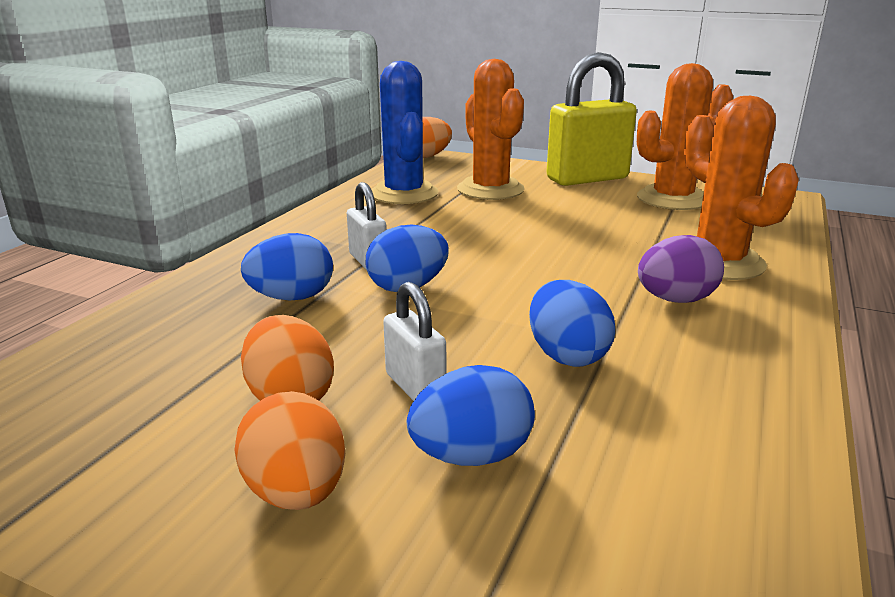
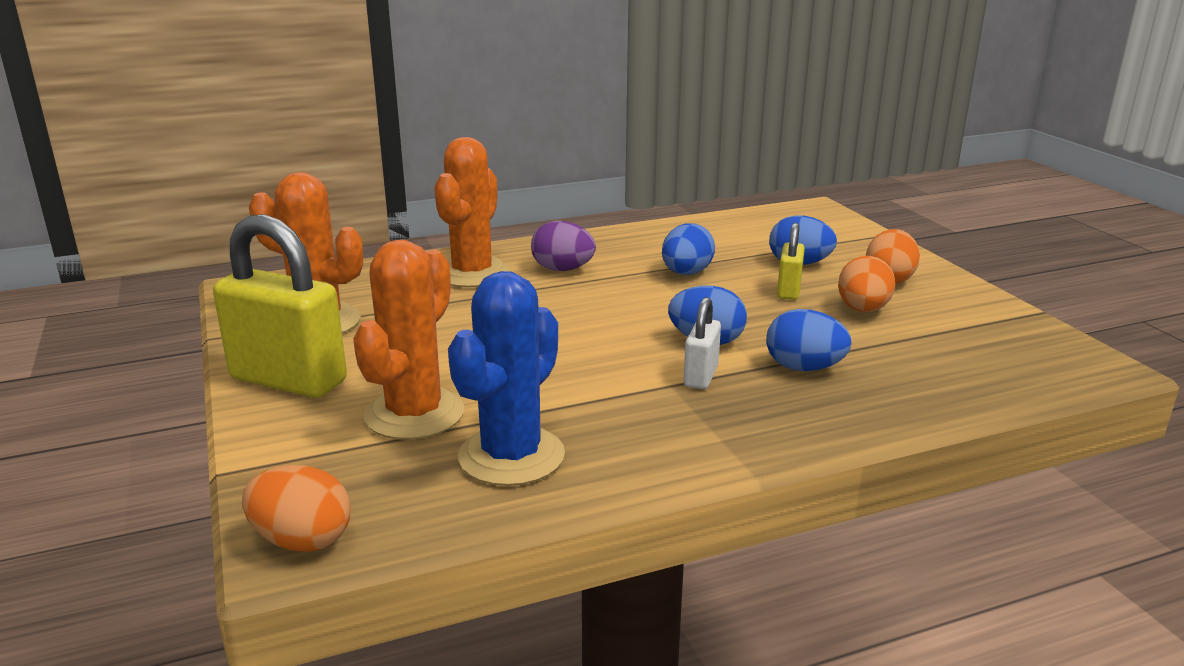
camera: 135 degrees left, 0 degrees up
(415, 386) = (788, 291): white padlock -> yellow padlock

